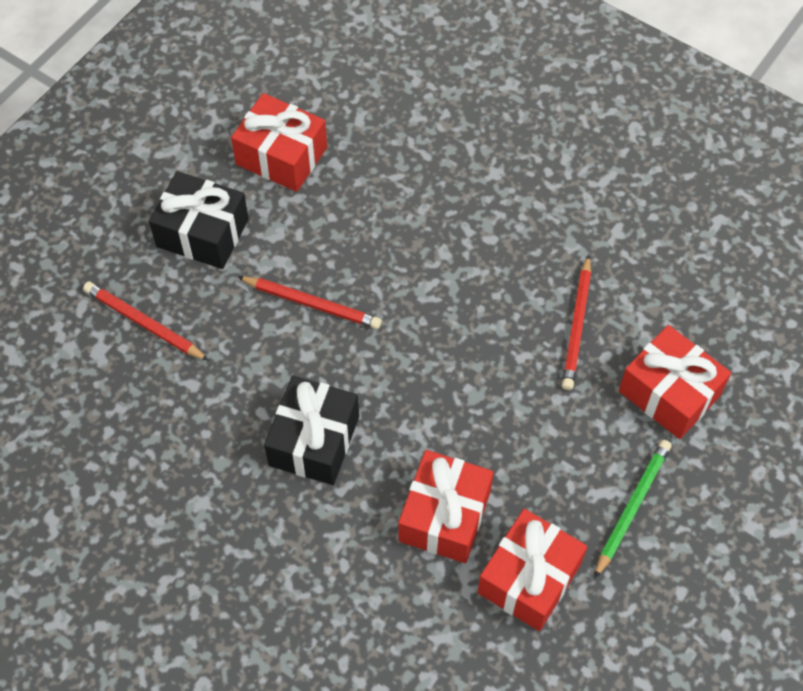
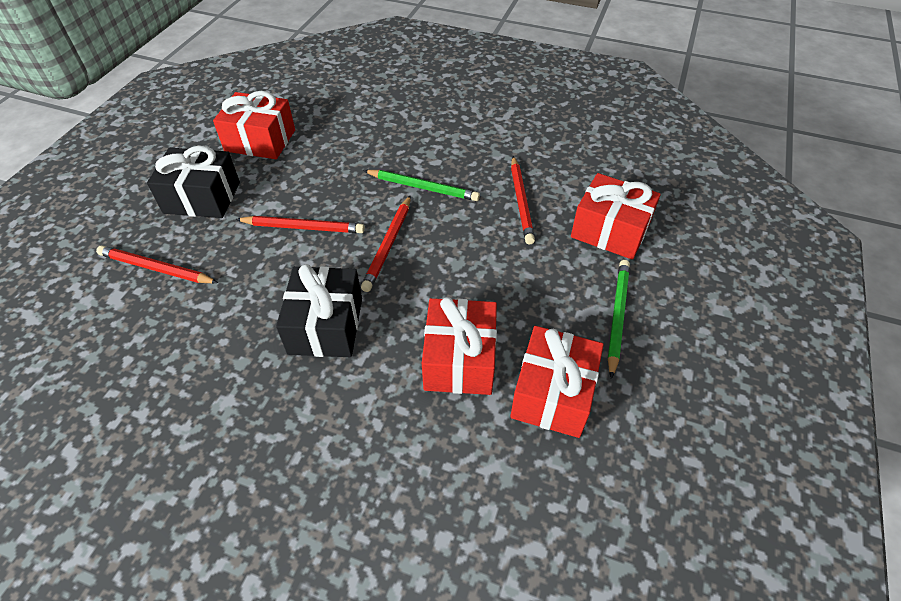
camera: 15 degrees left, 10 degrees down
(403, 352) = (388, 245): none -> red pencil
(464, 277) = (423, 187): none -> green pencil

